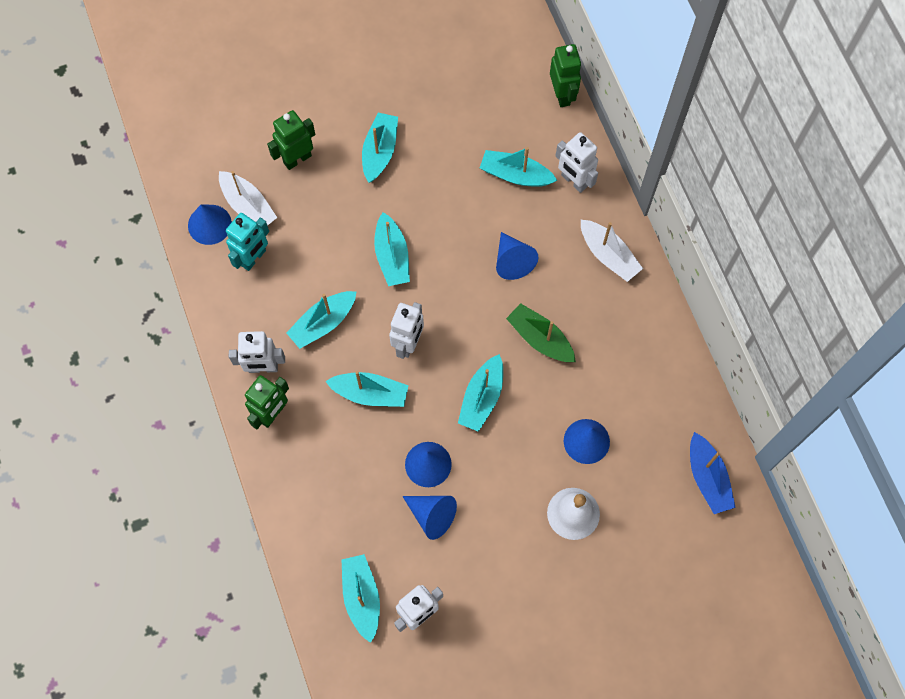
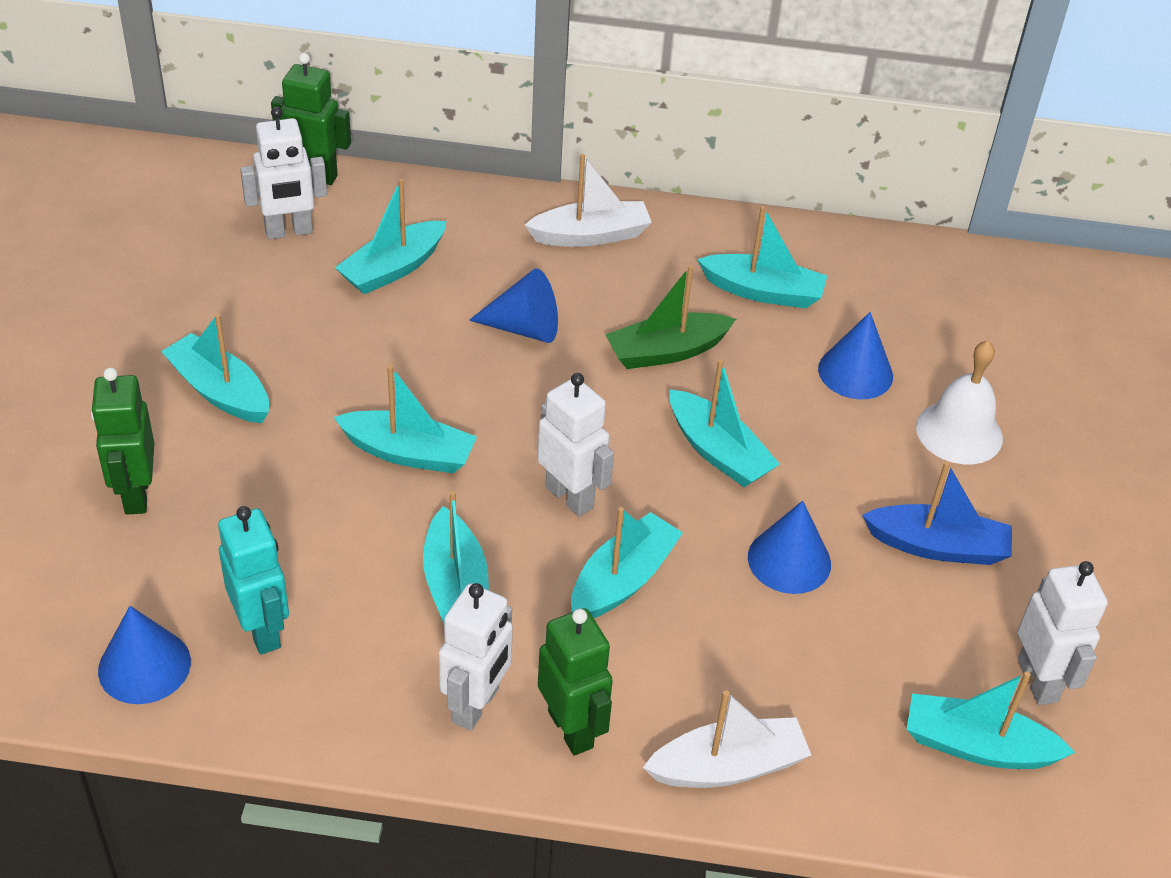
camera: 65 degrees left, 25 degrees down
(248, 206) = (159, 595): white boat -> white boat (728, 766)
(432, 515) = (878, 592): blue cone -> none
(574, 181) = (453, 220): white robot -> white robot (289, 232)
(621, 365) = (763, 291): none -> turquoise boat
(708, 478) = (975, 283): blue boat -> blue boat (938, 546)

